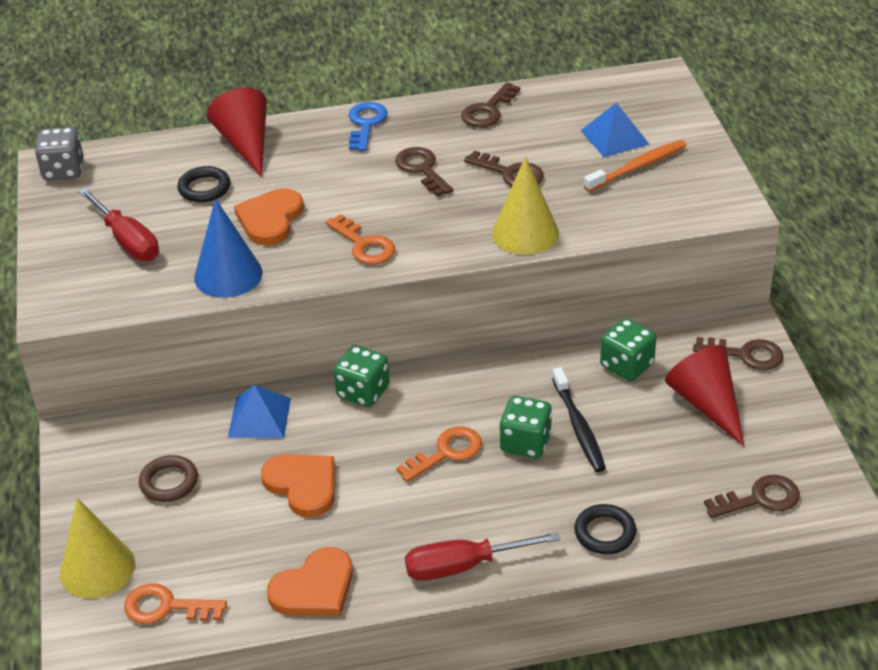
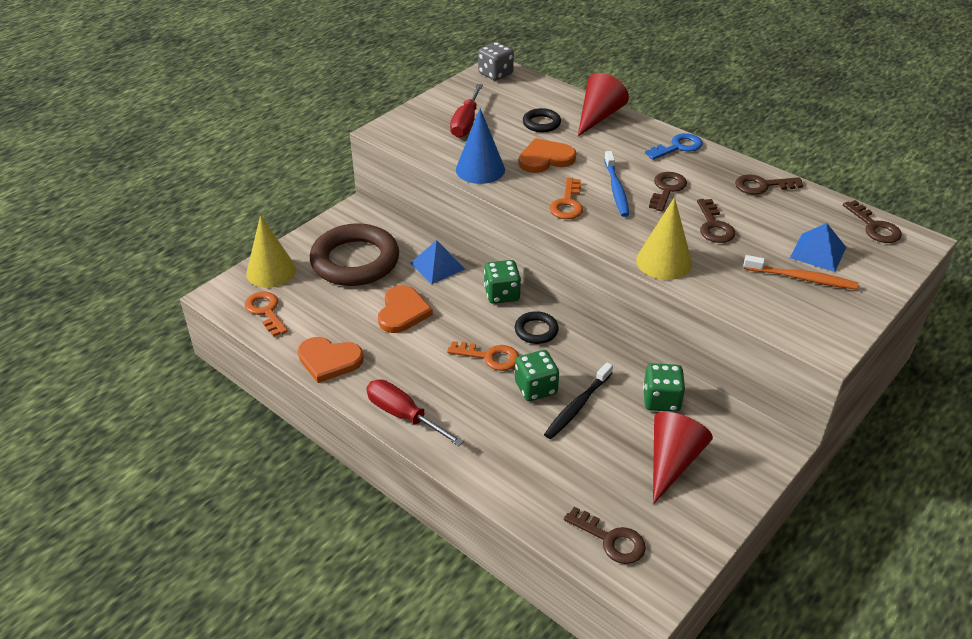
camera: 50 degrees right, 0 degrees up
(169, 482) = (355, 261): brown ring -> brown ring, size x2.20
(382, 201) = (616, 189): none -> blue toothbrush
(605, 533) = (496, 469): black ring -> black ring (536, 330)
(746, 354) = (747, 459): brown key -> brown key (874, 227)

